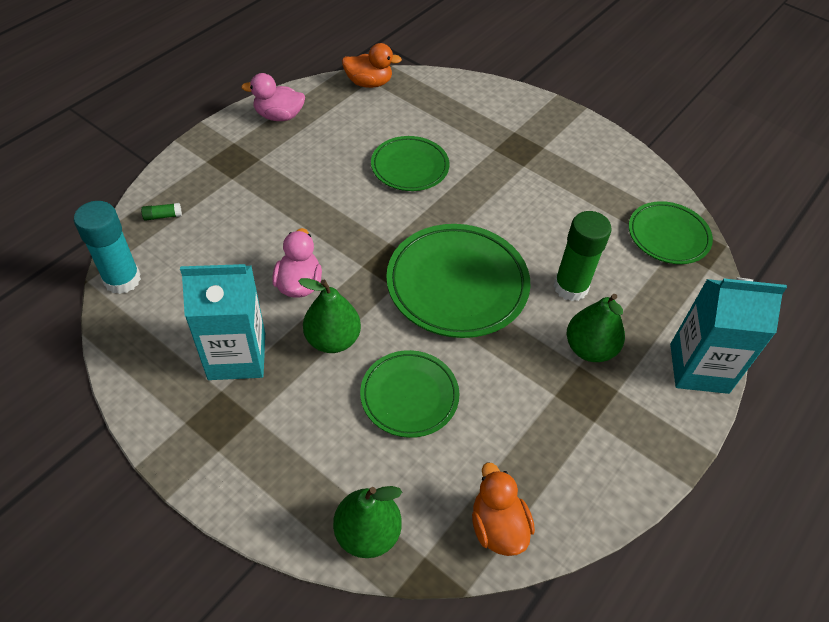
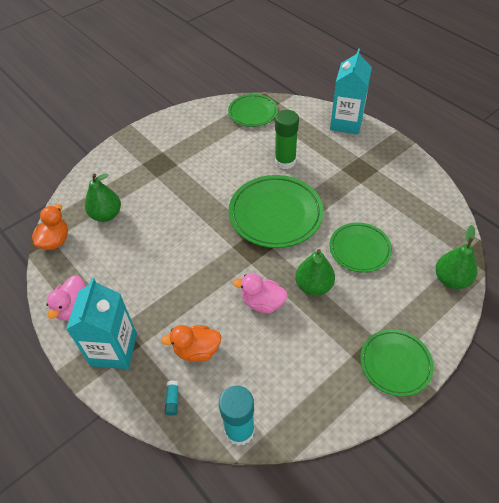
camera: 75 degrees left, 0 degrees up
(163, 216) = (172, 400): green glue stick -> turquoise glue stick
(237, 356) = (323, 345): turquoise carton -> turquoise carton (114, 349)
(410, 167) = (161, 226): green plate -> green plate (395, 363)
(497, 527) = (442, 221): orange duck -> orange duck (197, 350)
(589, 348) = (330, 162): green pear -> green pear (106, 215)

